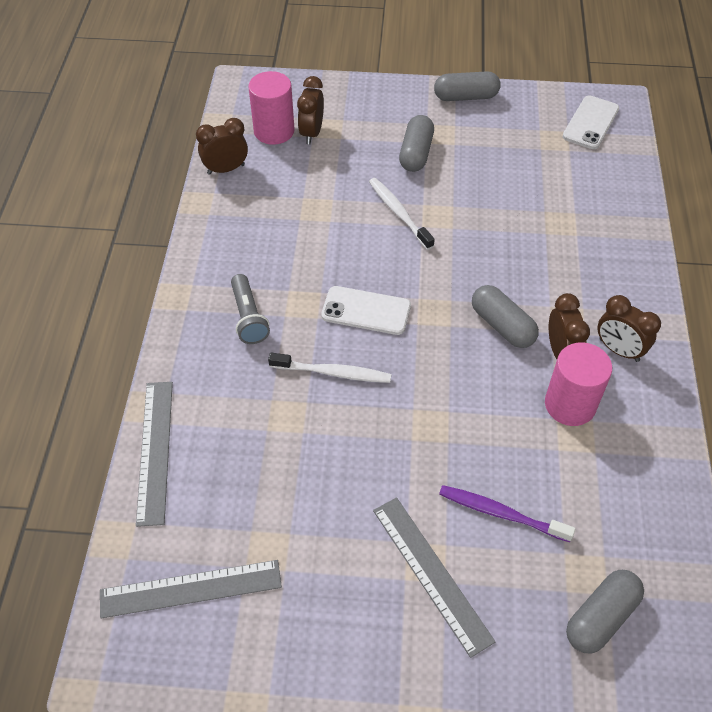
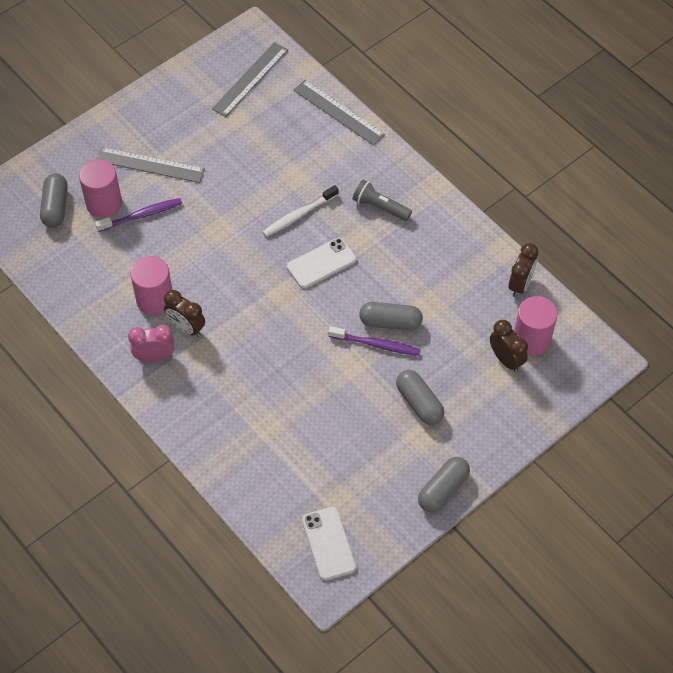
camera: 135 degrees right, 5 degrees up
(399, 213) = (376, 344): white toothbrush -> purple toothbrush
(502, 326) = (235, 318): grey capsule -> grey capsule (390, 322)
(534, 569) = (104, 203): none -> pink cylinder
(618, 350) = (154, 357): brown clock -> pink clock

